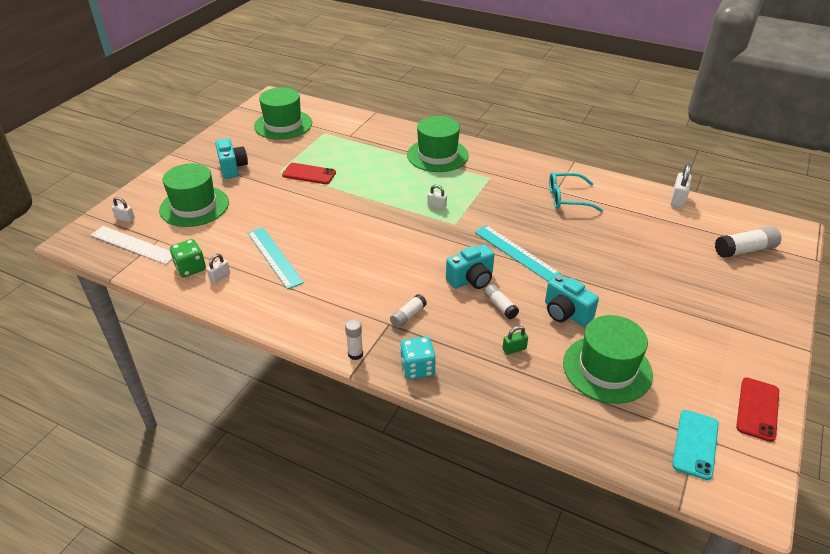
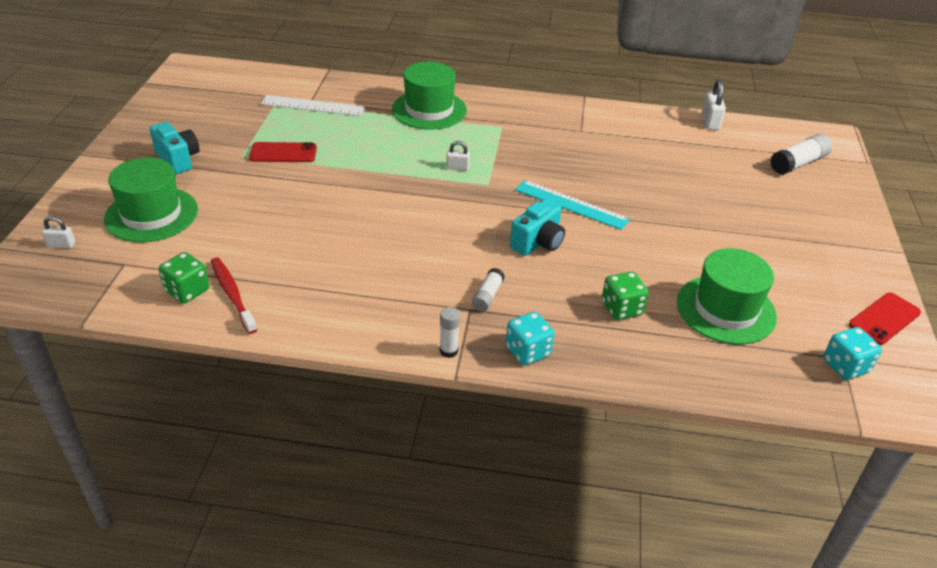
camera: 20 degrees left, 0 degrees up
(133, 245) = (91, 276): white ruler -> white ruler (312, 106)
(220, 277) = (232, 294): white padlock -> red toothbrush
(274, 257) = (290, 258): turquoise ruler -> none
(283, 124) = (218, 98): green hat -> none
(500, 306) = (584, 266): white glue stick -> none
(514, 349) = (621, 309): green padlock -> green dice
(566, 313) = (656, 260): turquoise camera -> none
(567, 198) = (597, 137): turquoise glasses -> none
(695, 444) = (845, 366): turquoise phone -> turquoise dice
(757, 409) = (884, 319): red phone -> red phone turned 45 degrees clockwise

